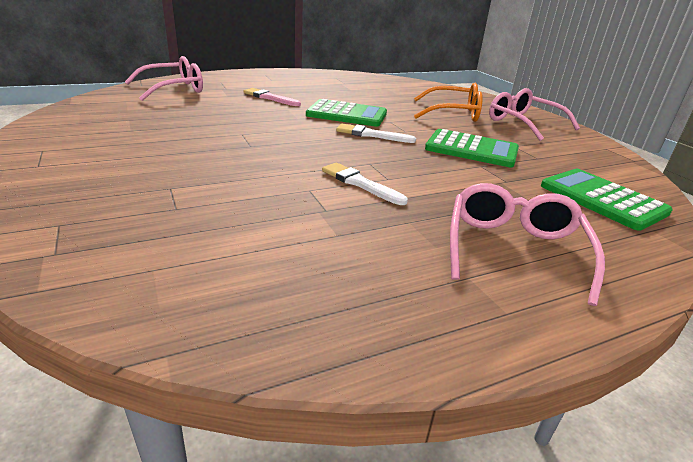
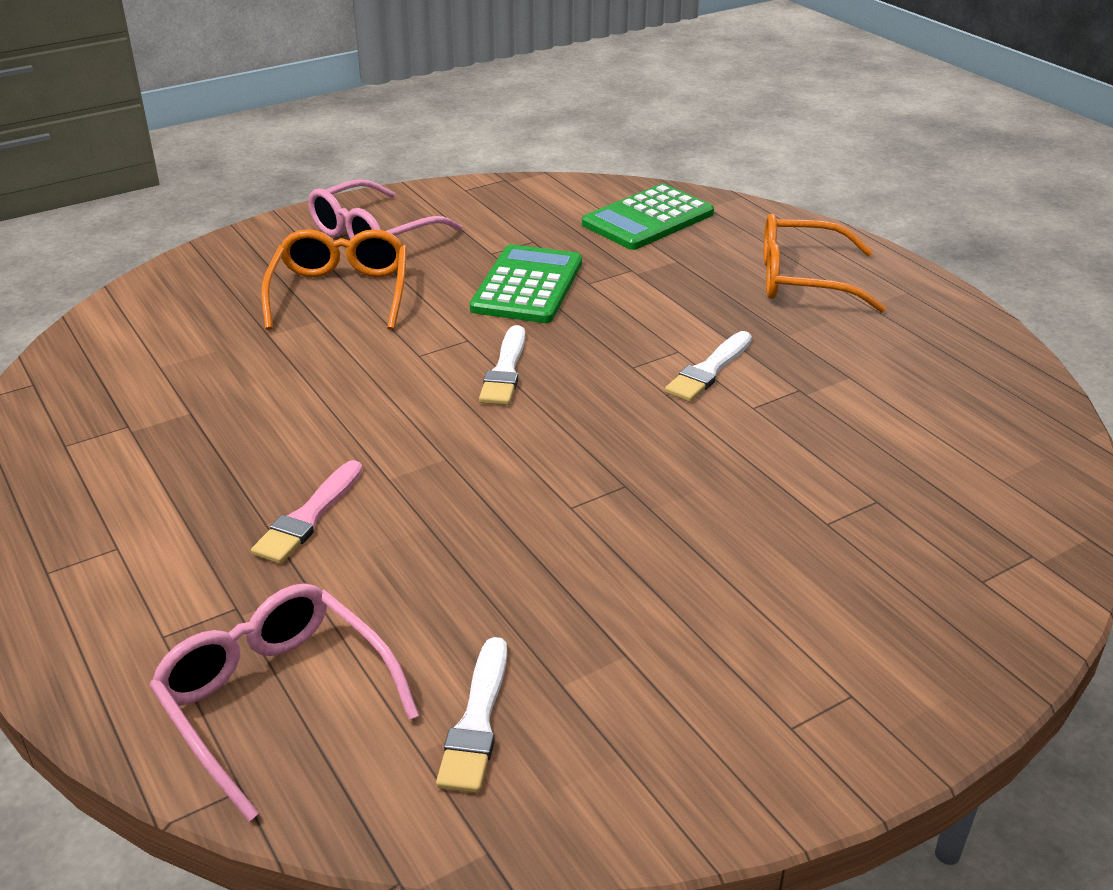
camera: 95 degrees left, 5 degrees up
(128, 107) = (476, 721): none -> white brush
(347, 114) = (397, 403): green calculator -> none
(513, 250) = (803, 280): pink glasses -> orange glasses

